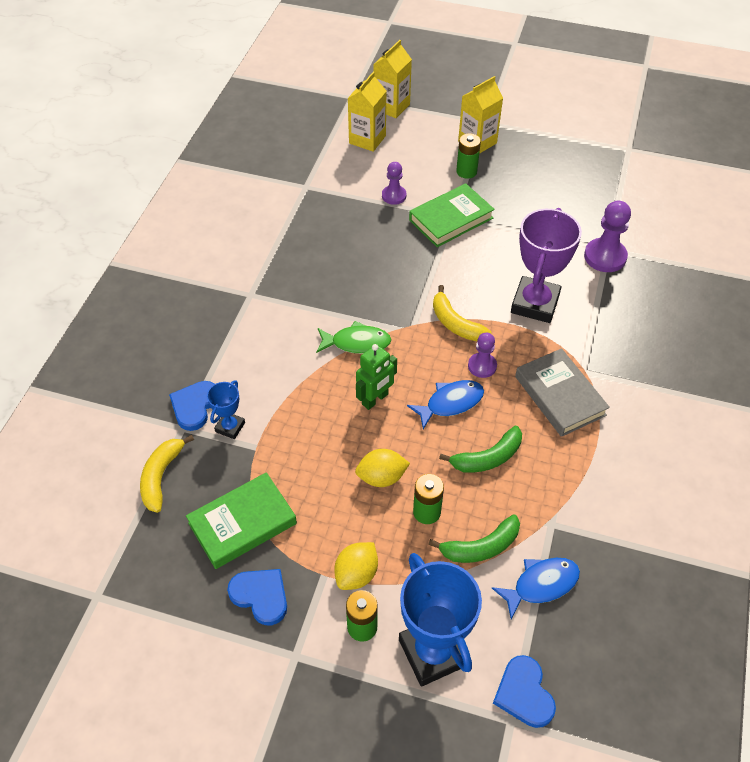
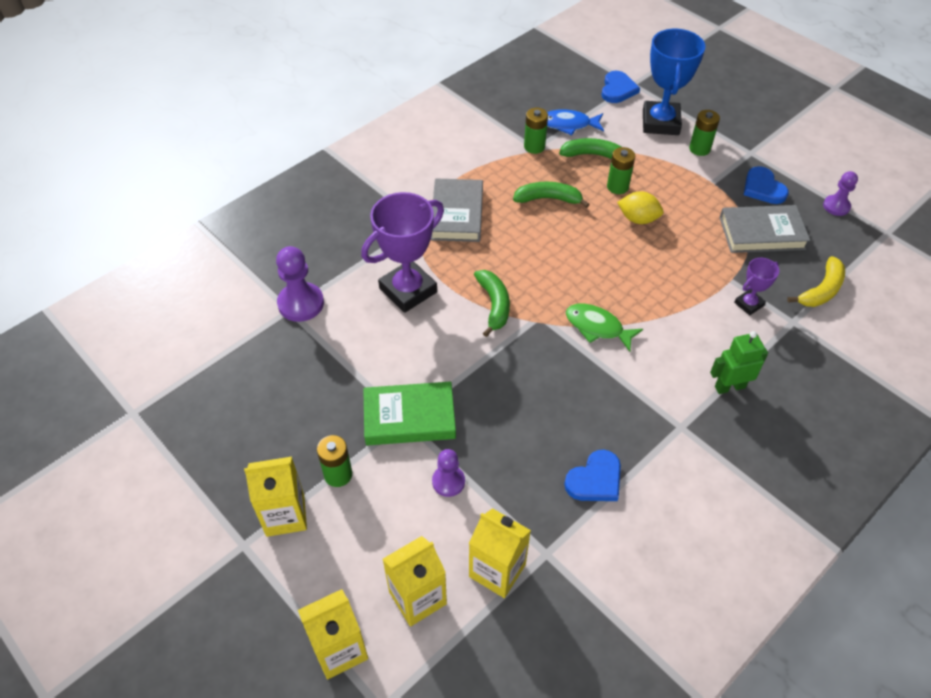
camera: 150 degrees left, 0 degrees up
(194, 406) = (776, 335): blue heart -> blue heart (595, 480)
(230, 427) = (749, 304): blue trophy -> purple trophy
(242, 523) = (761, 233): green book -> grey book
(330, 167) = (497, 570): none -> yellow carton
(356, 574) = (689, 174): yellow lemon -> none
(375, 399) = (609, 273): green robot -> green robot (729, 387)
(450, 403) = (548, 245): blue fish -> none
(455, 323) = (494, 305): yellow banana -> green banana
(482, 366) = (500, 260): purple pawn -> purple pawn (836, 206)
(554, 525) = (534, 147): none -> green battery

